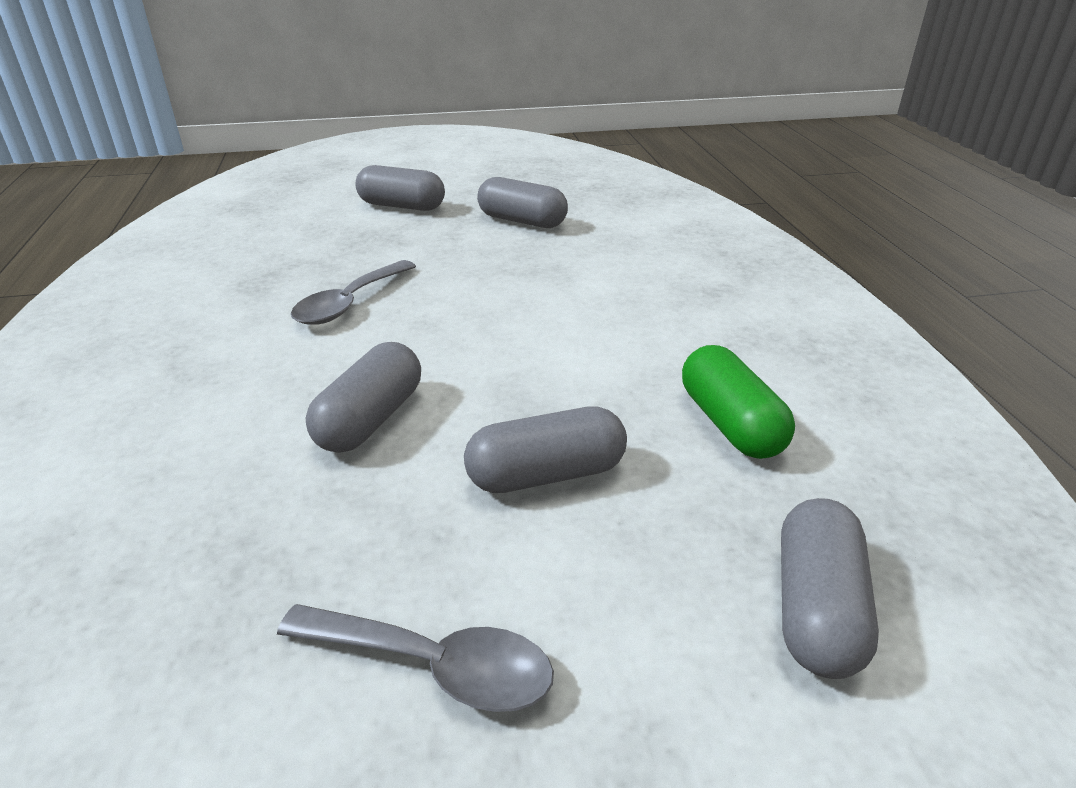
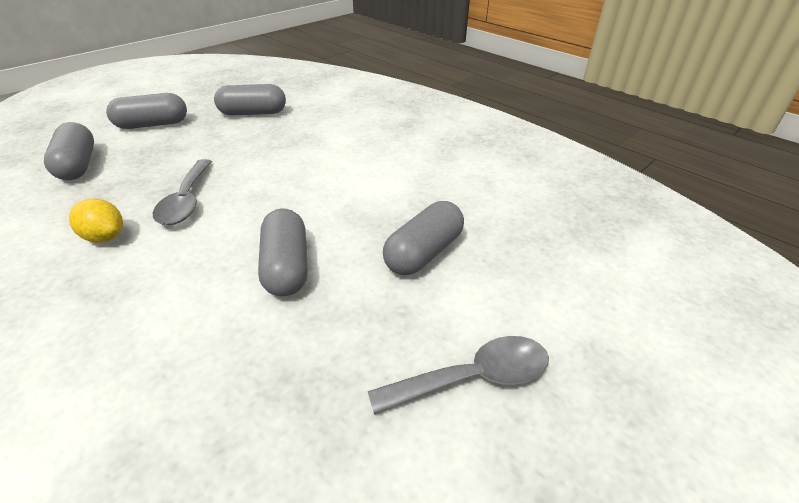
camera: 35 degrees left, 5 degrees up
(242, 315) = (105, 237): none -> yellow lemon
(730, 423) = (483, 189): green capsule -> none
(816, 608) = (599, 258): grey capsule -> grey capsule (78, 165)

